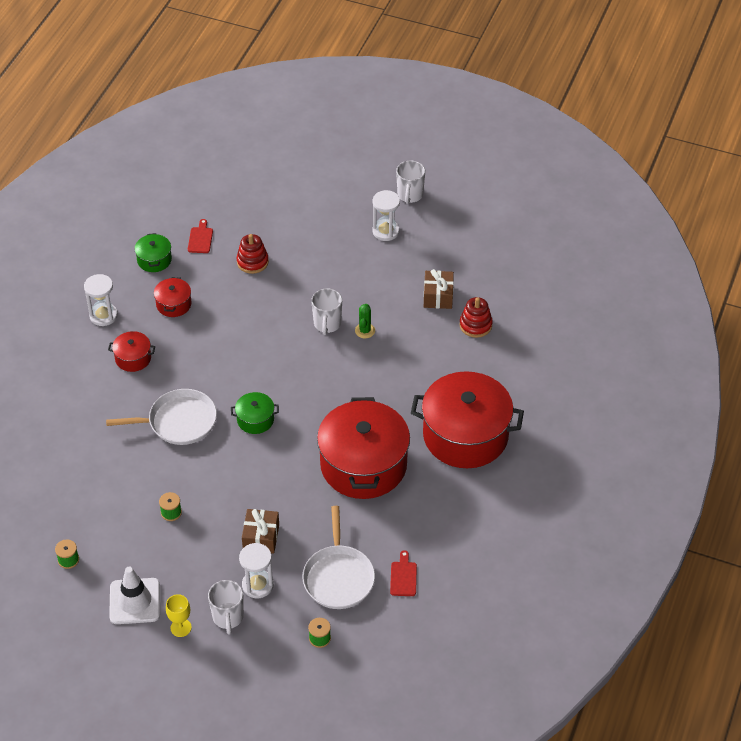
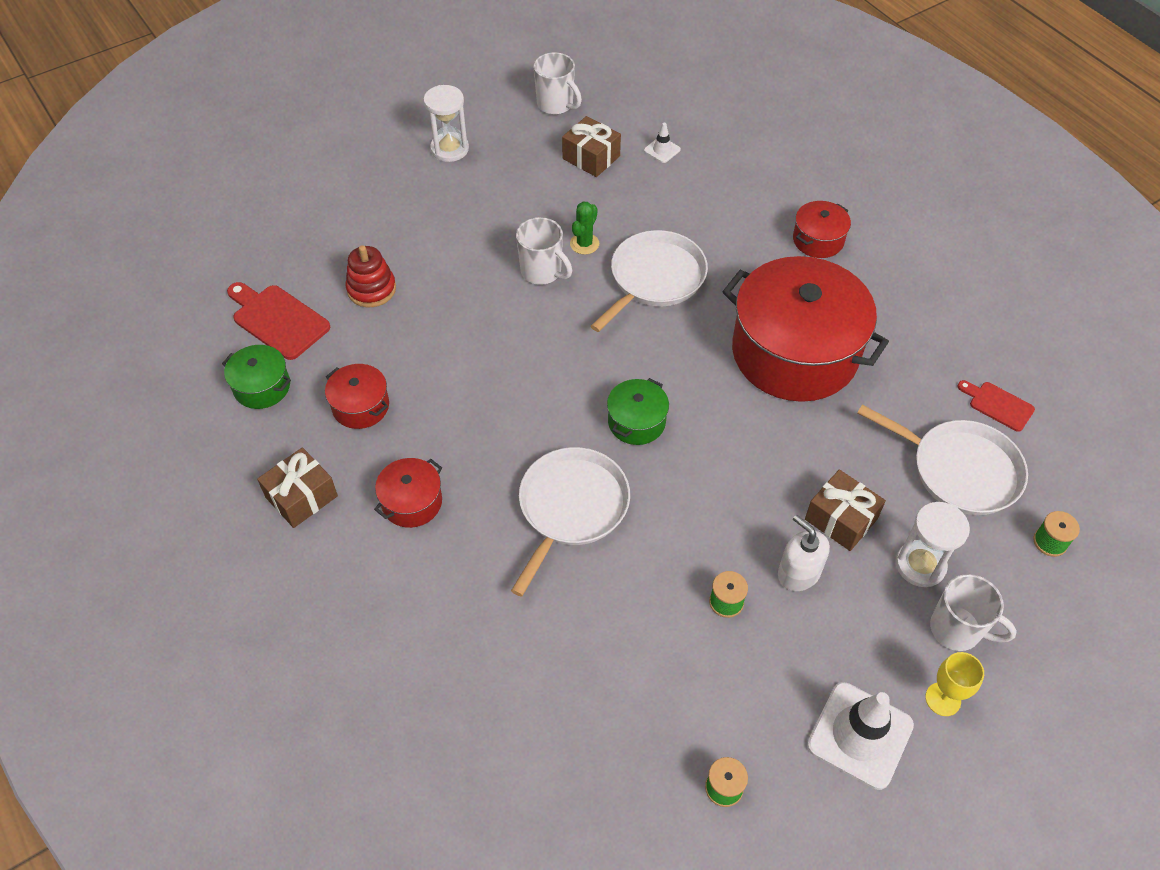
camera: 55 degrees left, 5 degrees up
(103, 315) = (301, 497): white hourglass -> brown gift
(200, 238) = (278, 320): red cutting board -> red cutting board, size x1.65
(212, 534) = (798, 573): none -> white soap dispenser
(365, 331) = (584, 244): green cactus -> green cactus turned 75 degrees clockwise
(365, 375) = (654, 279): none -> white pan
(410, 195) = (417, 103): white mug -> white mug (556, 105)
(465, 435) = (818, 240): red pot -> red pot, size x0.44
(475, 325) = (662, 150): red stacking toy -> white traffic cone

